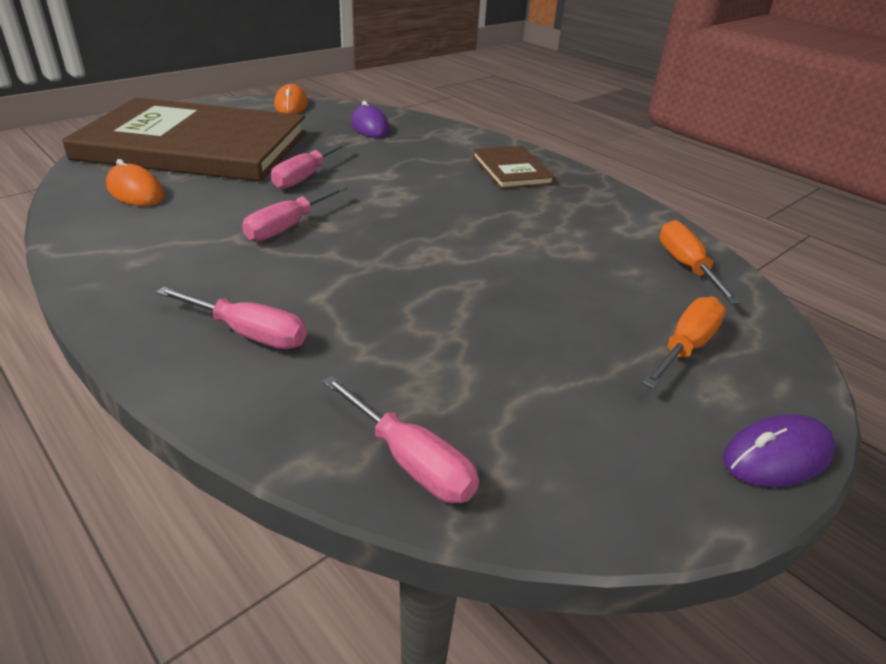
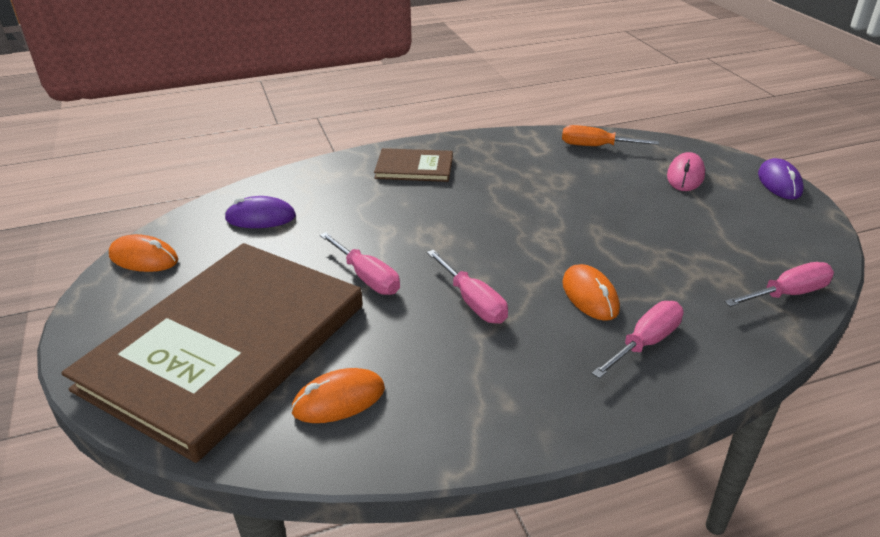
camera: 65 degrees left, 0 degrees up
(327, 290) = (590, 296): none -> orange mouse
(686, 347) = (685, 176): orange screwdriver -> pink mouse

